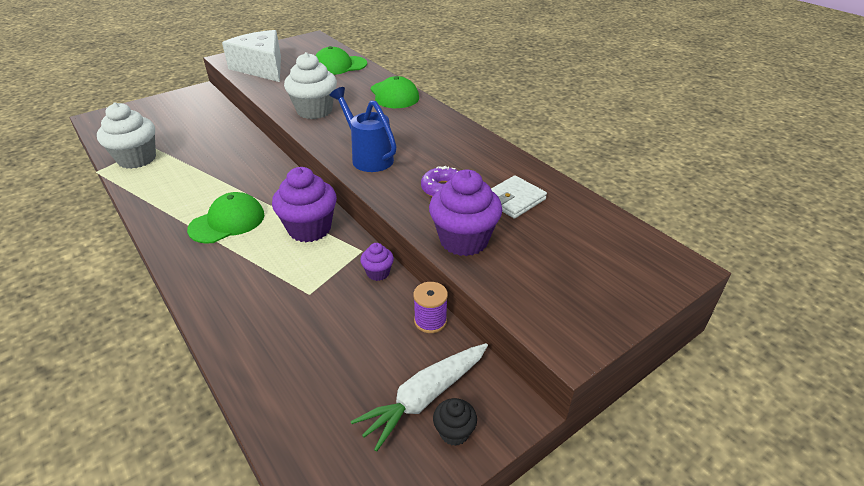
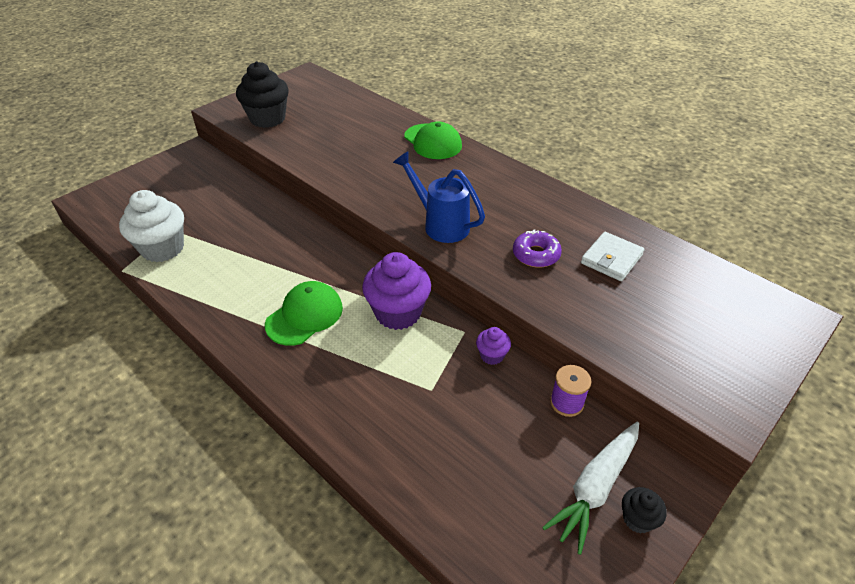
camera: 10 degrees left, 5 degrees up
(262, 67) = (267, 119): white cheese -> black cupcake
(314, 111) = (355, 171): white cupcake -> none
(339, 66) = (355, 108): green cap -> none
(464, 240) = (582, 313): purple cupcake -> none

